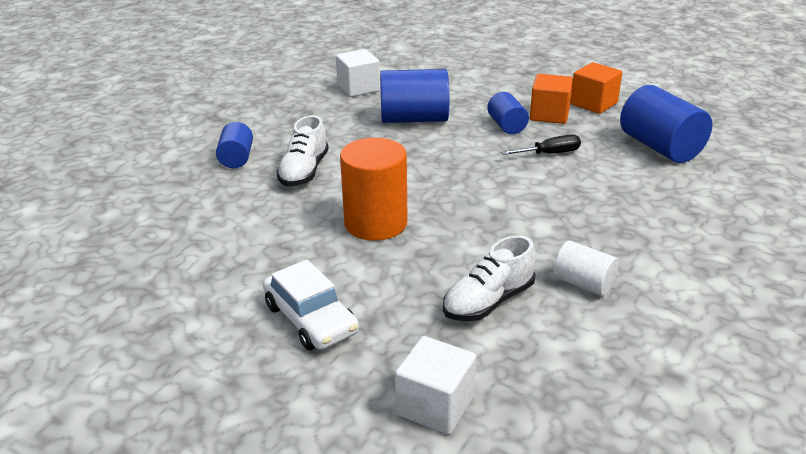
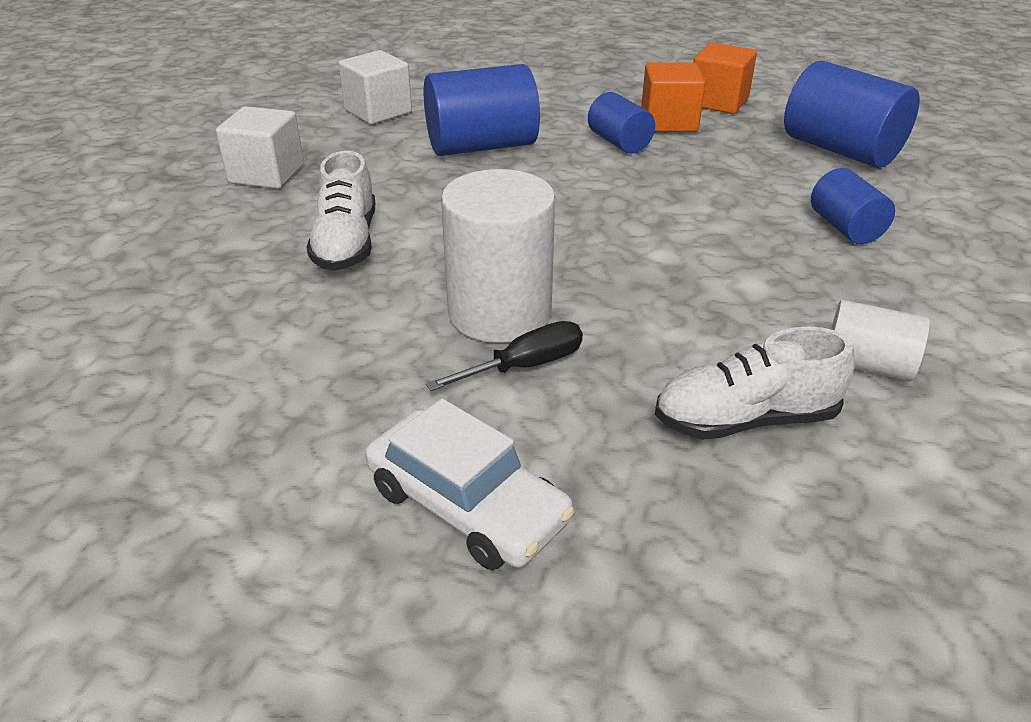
camera: 15 degrees left, 5 degrees up
(236, 158) = (225, 236): blue cylinder -> blue cylinder (845, 228)
(375, 223) = (499, 313): orange cylinder -> white cylinder
(435, 406) = (767, 639): white cube -> white cube (266, 174)
(488, 302) = (745, 419): white shoe -> white shoe turned 45 degrees clockwise
(549, 154) = (700, 175): black screwdriver -> black screwdriver (524, 366)

